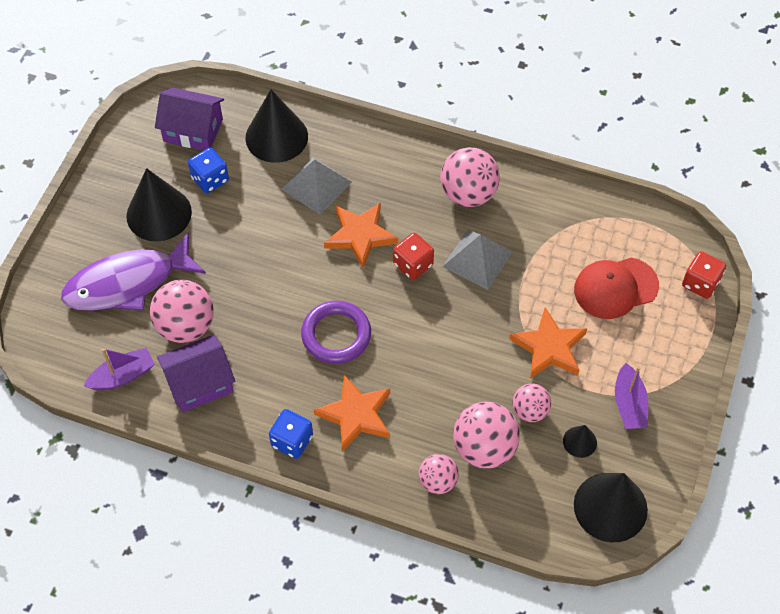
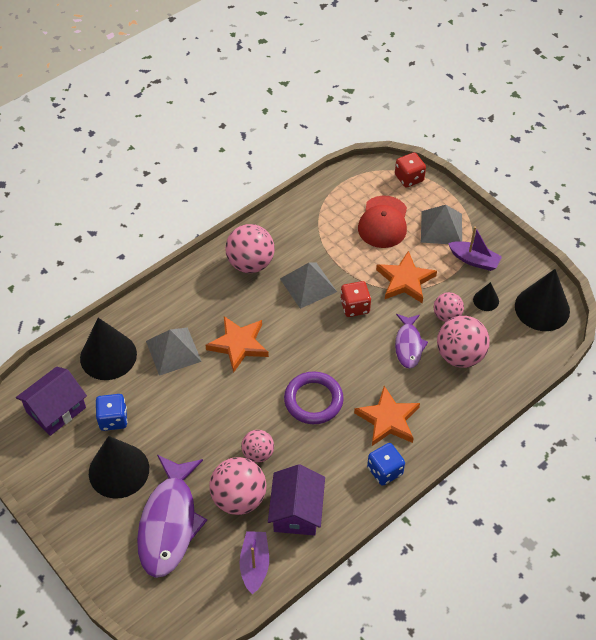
camera: 60 degrees left, 5 degrees down
(413, 265) = (286, 325): red dice -> red dice (355, 307)
(438, 481) = (469, 395): pink ball -> pink ball (258, 453)
(464, 391) = (408, 345): none -> purple fish
(652, 349) = (441, 227): none -> grey pyramid

